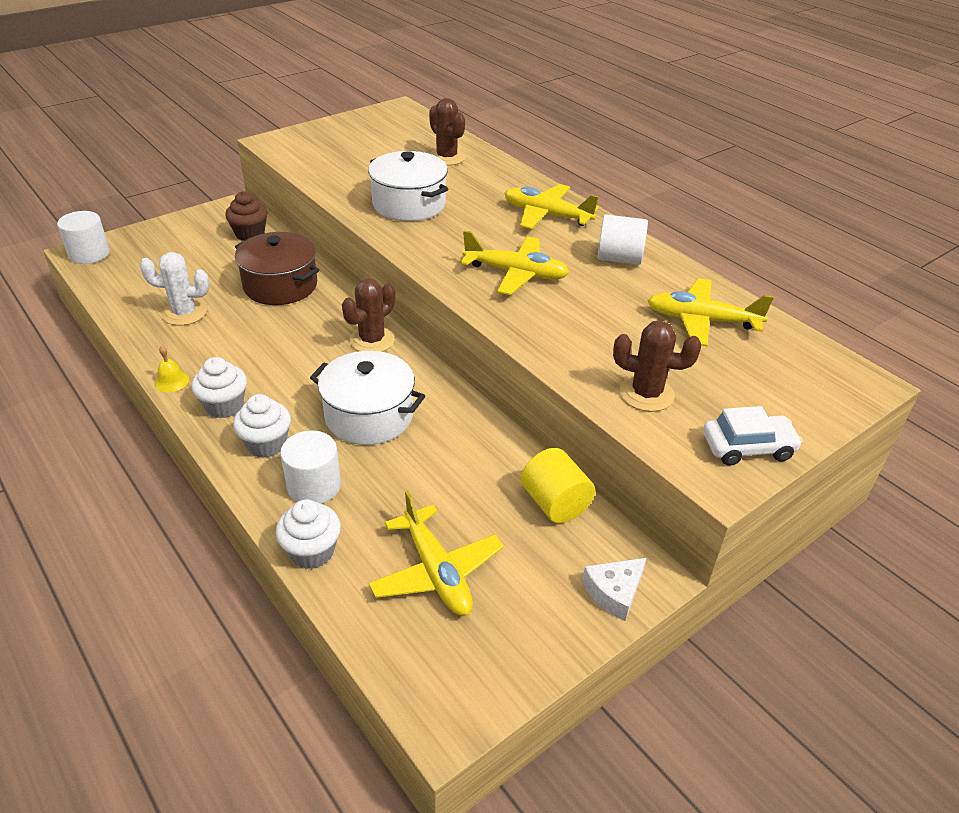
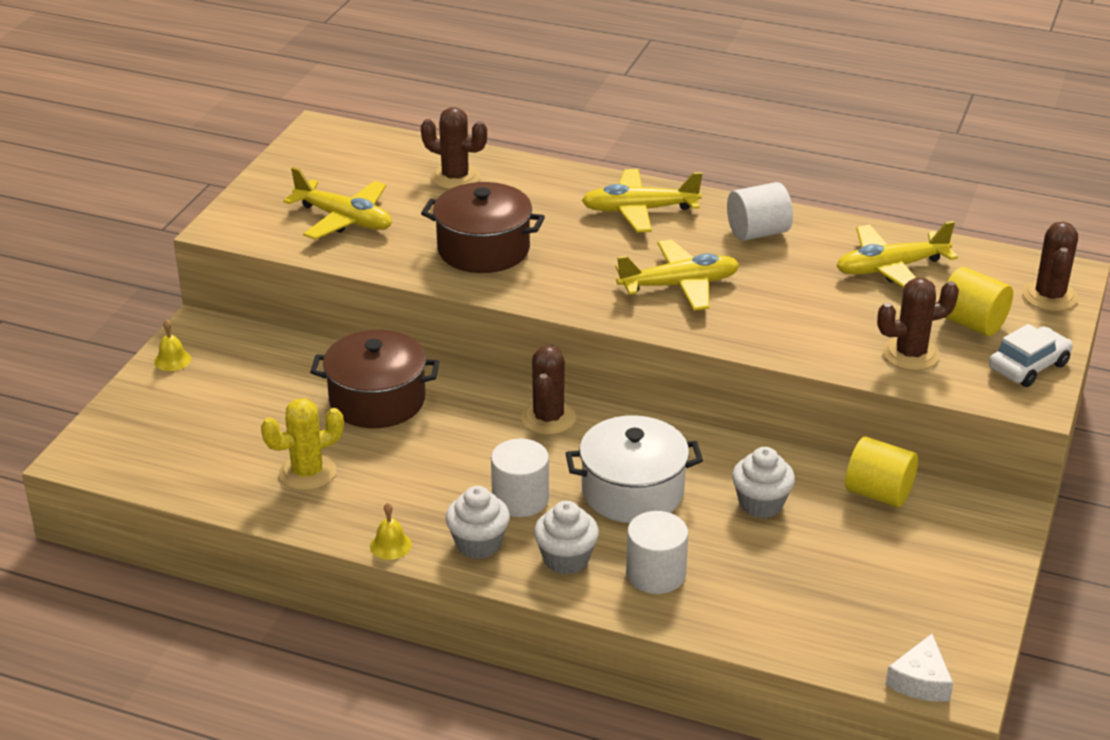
camera: 30 degrees left, 5 degrees down
(89, 254) = (93, 454): white cylinder -> white cylinder (520, 499)
(184, 313) = (307, 473): white cactus -> yellow cactus
(199, 218) = (172, 360): none -> yellow bell
(250, 234) = (263, 355): brown cupcake -> none
(312, 551) = (719, 625): white cupcake -> white cupcake (761, 504)
(409, 204) = (483, 249): white pot -> brown pot
(436, 572) = (840, 591): yellow plane -> yellow plane (344, 219)
(614, 592) = (992, 540): white cheese -> white cheese (920, 681)
(730, 390) = (972, 323): none -> yellow cylinder
(829, 395) = (1049, 296): none -> brown cactus

